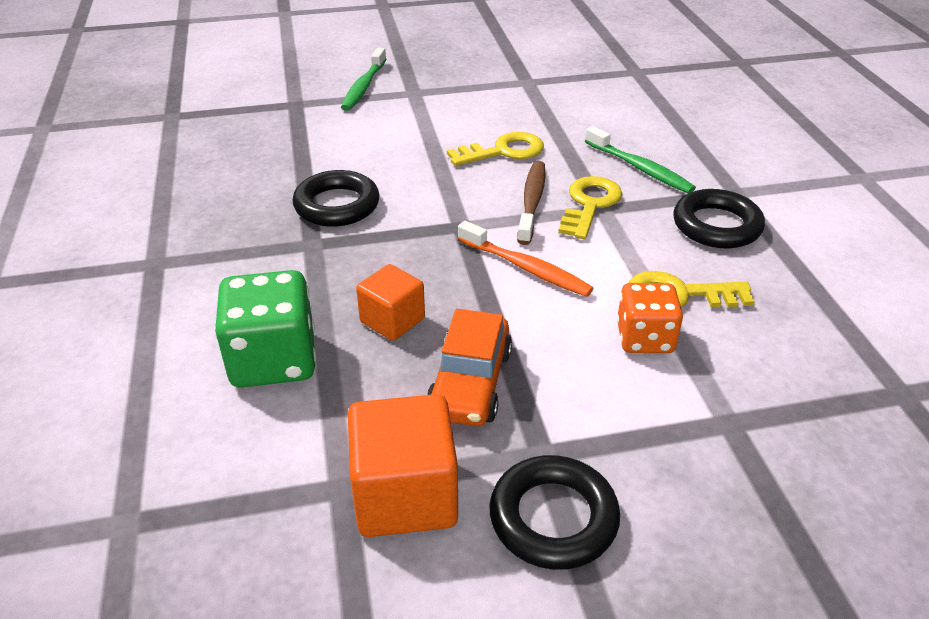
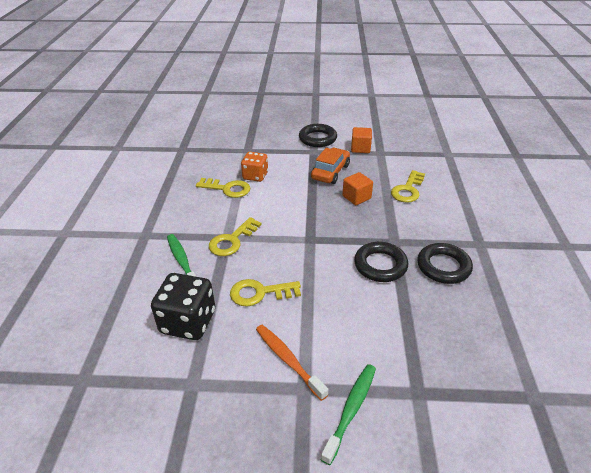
camera: 165 degrees left, 0 degrees up
(273, 360) = (408, 190): green dice -> yellow key
(405, 495) = (360, 148): orange cube -> orange cube, size x0.63
(526, 268) = (287, 210): orange toothbrush -> orange toothbrush (288, 360)
(532, 202) = (263, 248): brown toothbrush -> none
(572, 117) = (188, 322): none -> black dice
(716, 225) = (177, 217): black ring -> black ring (443, 267)

